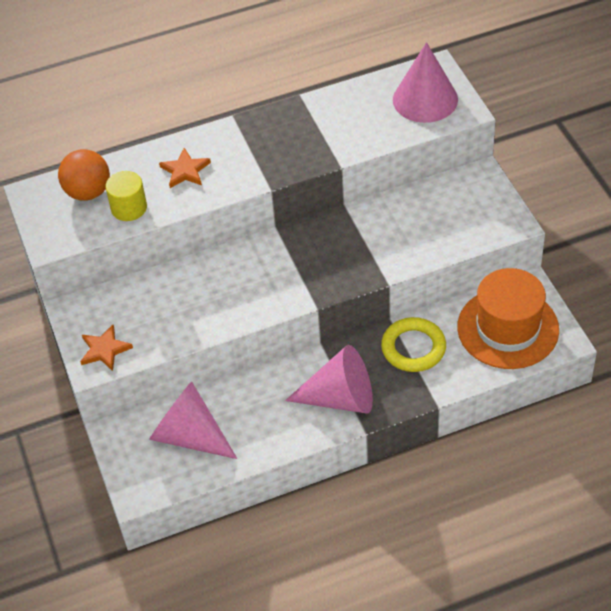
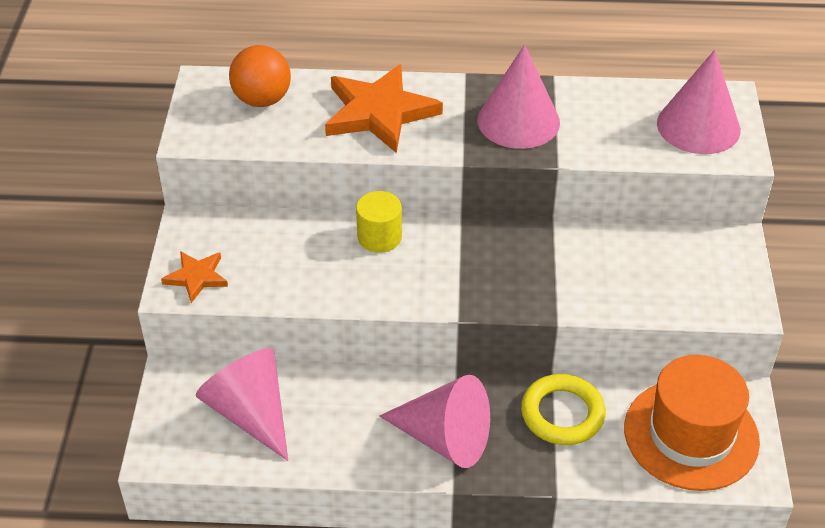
camera: 20 degrees right, 5 degrees down
(129, 208) = (295, 130): yellow cylinder -> yellow cylinder (379, 237)
(185, 171) = (379, 112): orange star -> orange star, size x1.92
(293, 141) = (518, 121): none -> pink cone

